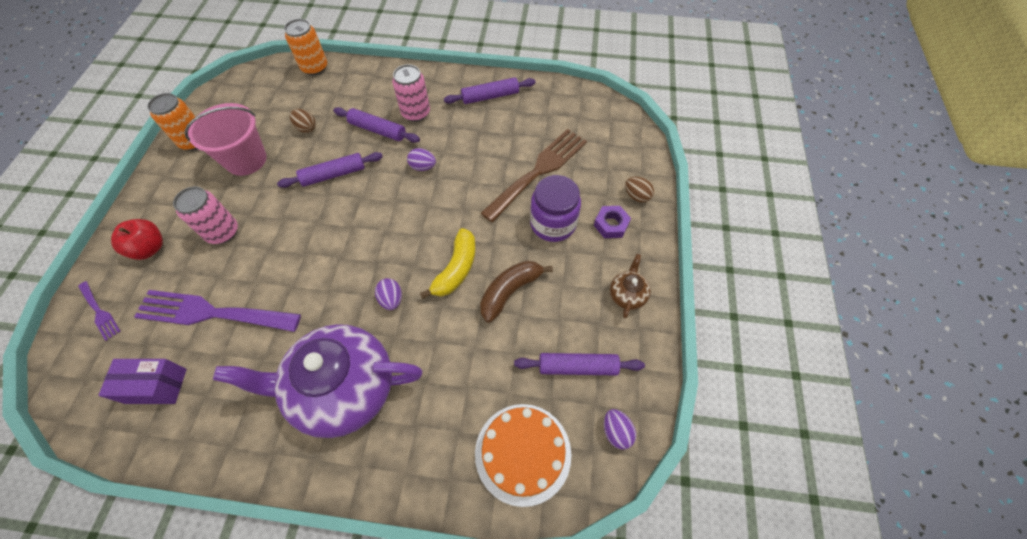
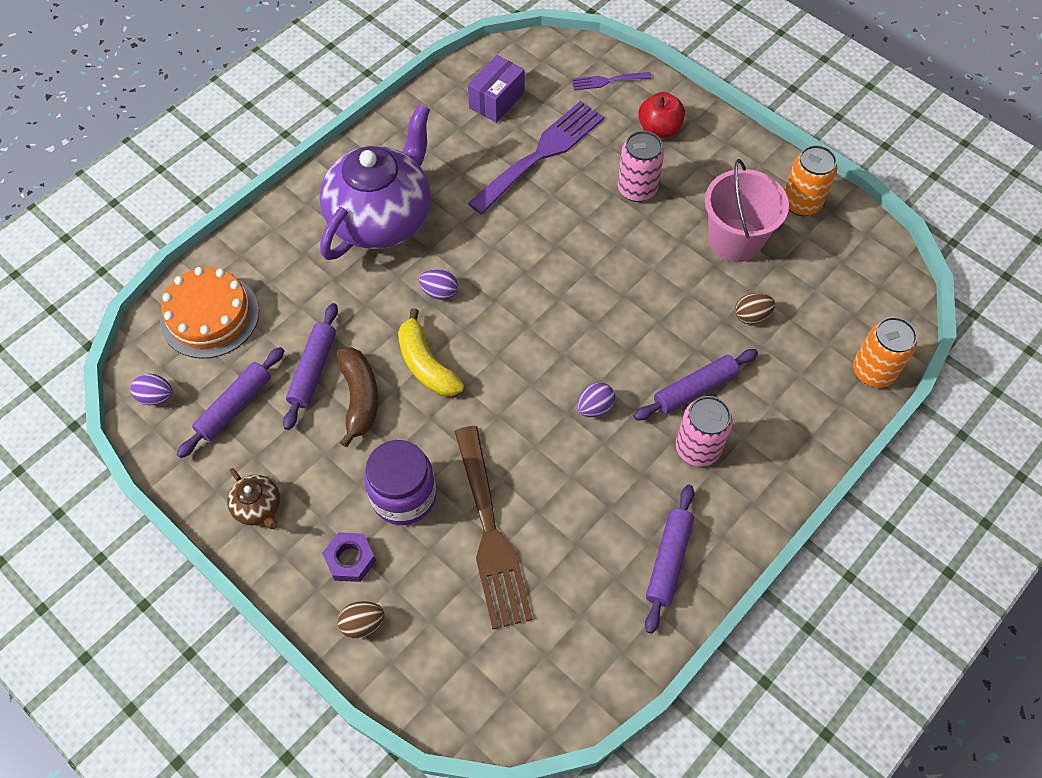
camera: 125 degrees right, 0 degrees up
(333, 175) = (649, 312): purple rolling pin -> purple rolling pin (313, 370)

